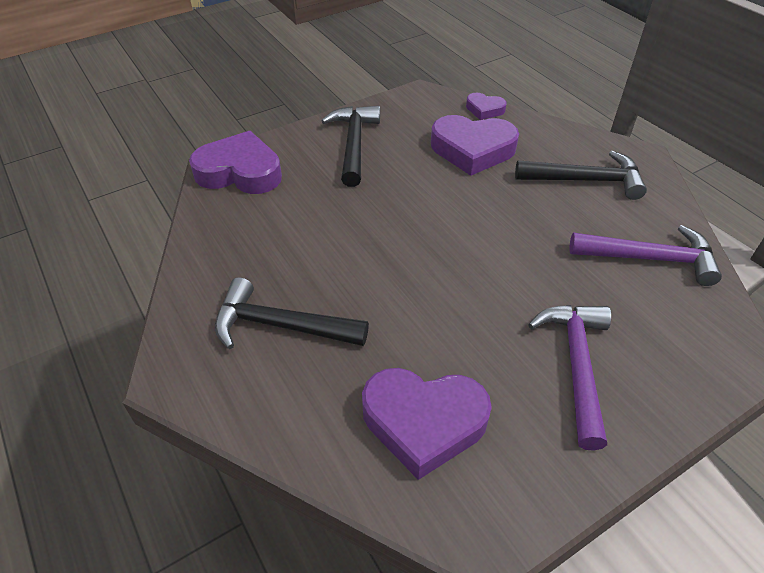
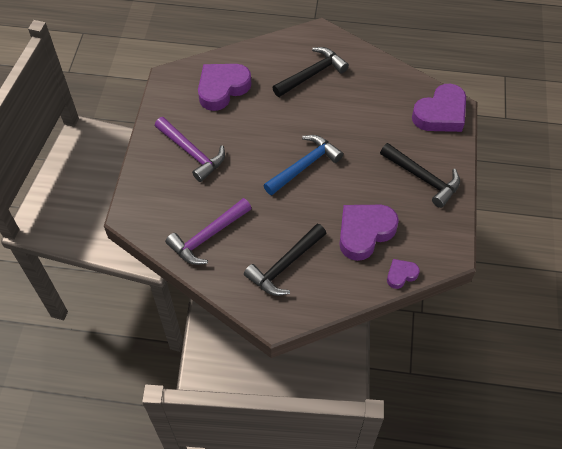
camera: 130 degrees right, 10 degrees up
(449, 238) = (304, 165): none -> blue hammer

